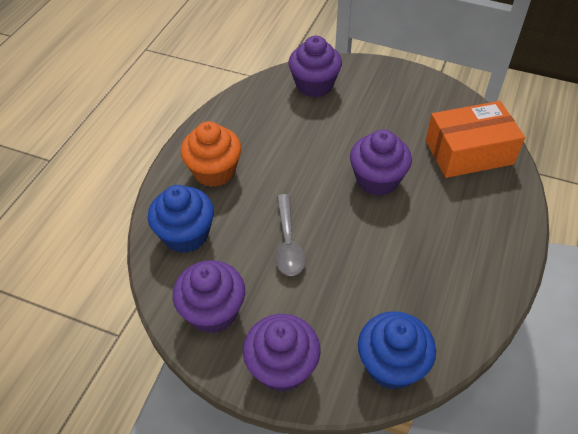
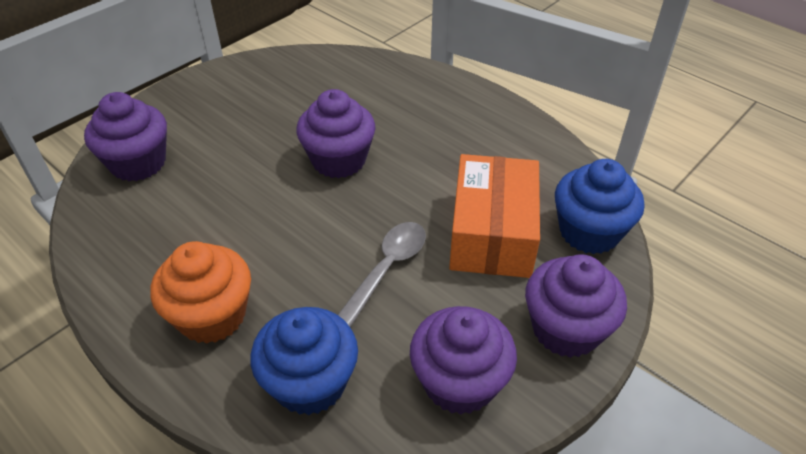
camera: 70 degrees left, 5 degrees down
(288, 242) = (386, 269): grey spoon -> grey spoon turned 75 degrees counterclockwise
(469, 152) = (347, 82): orange box -> orange box (492, 233)

